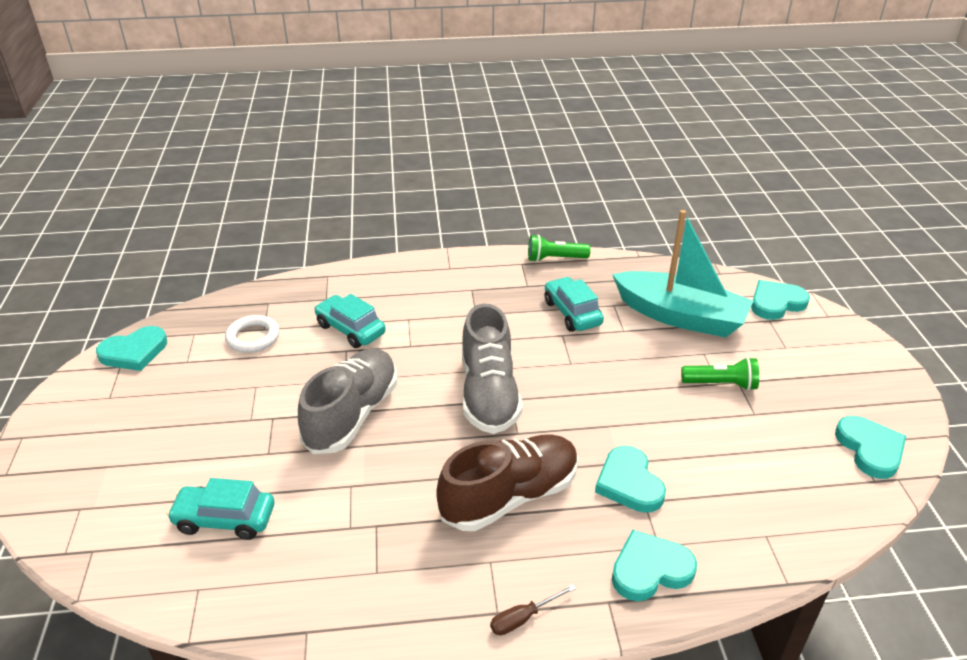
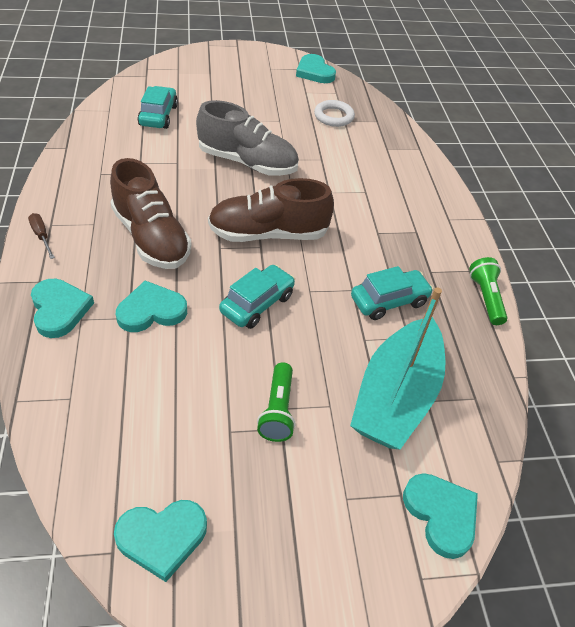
camera: 85 degrees right, 10 degrees up
(350, 329) = (348, 161): turquoise car -> turquoise car (257, 304)
(489, 393) = (268, 234): grey shoe -> brown shoe

